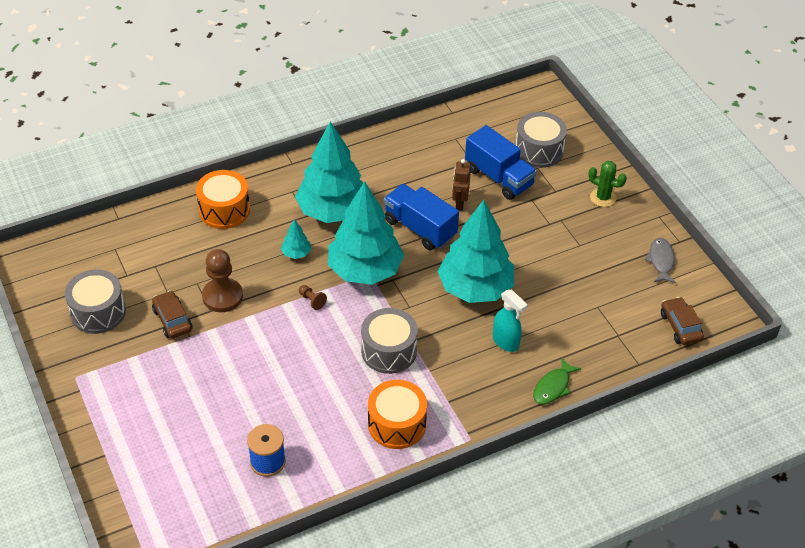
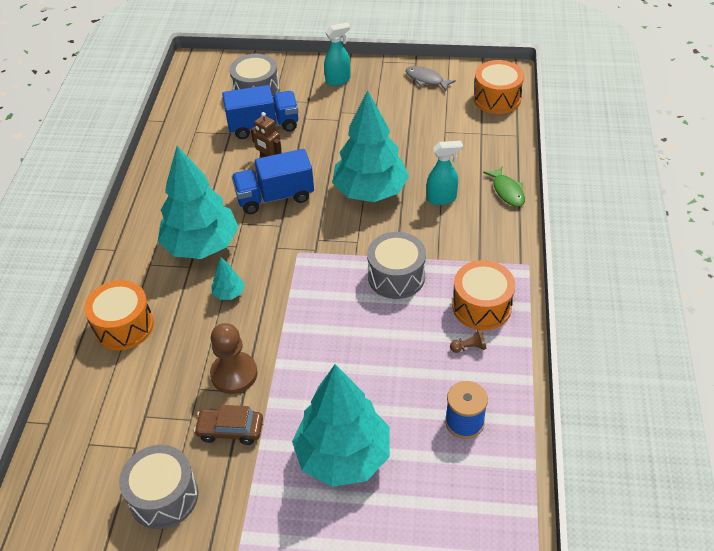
camera: 55 degrees left, 0 degrees up
(312, 300) = (296, 306): brown pawn -> brown pawn (469, 347)
(365, 270) = (291, 253): turquoise tree -> turquoise tree (343, 456)
(603, 198) = (338, 80): green cactus -> turquoise spray bottle
(680, 326) = (497, 98): brown car -> orange drum

